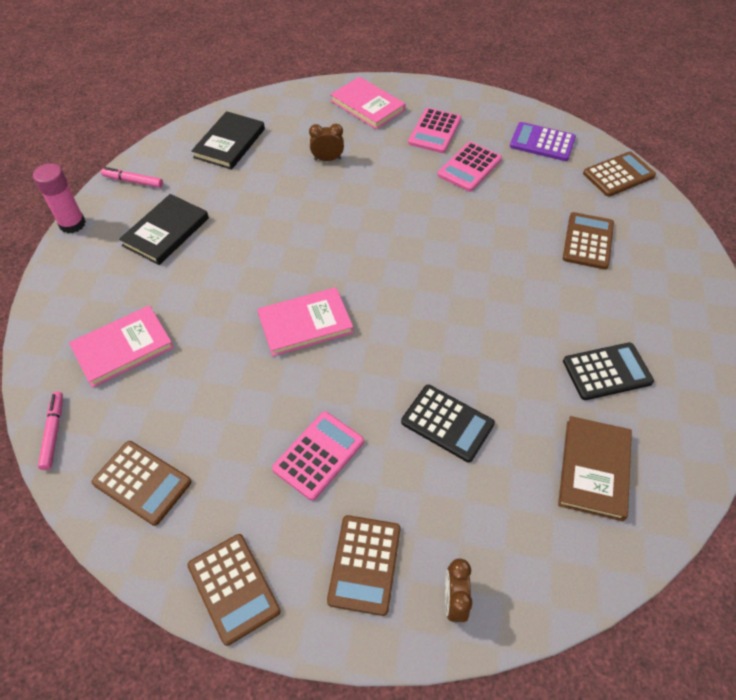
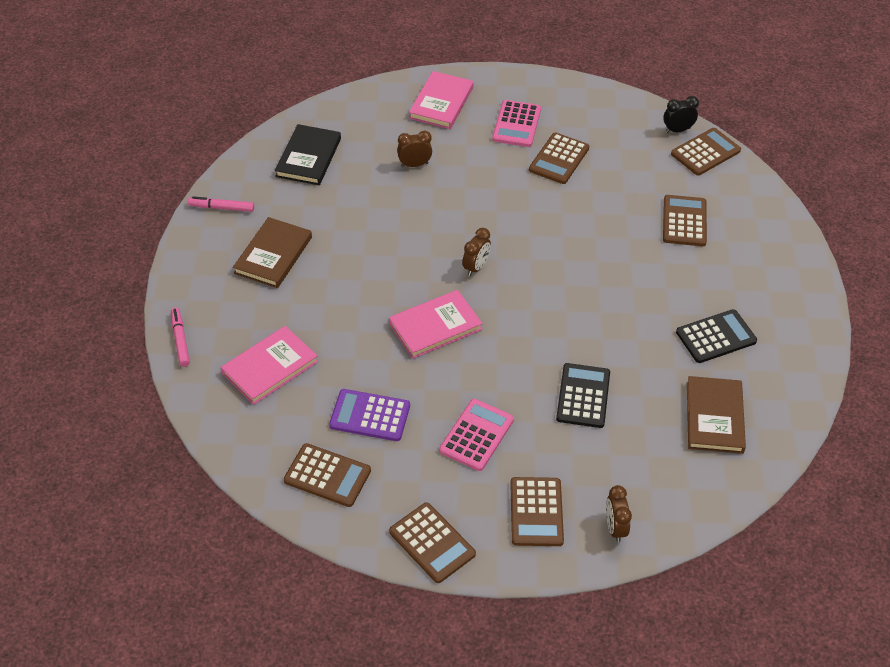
camera: 10 degrees left, 5 degrees down
(53, 433) = (232, 446): pink marker -> pink marker (180, 340)
(72, 224) = (175, 257): pink glue stick -> none
(166, 232) = (273, 255): black book -> brown book
(362, 266) = (476, 267): none -> brown clock
(367, 106) = (441, 103): pink book -> pink book turned 75 degrees clockwise
(447, 423) = (583, 396): black calculator -> black calculator turned 105 degrees counterclockwise
(469, 167) = (559, 159): pink calculator -> brown calculator
(542, 142) = (626, 126): purple calculator -> purple calculator (370, 416)
(592, 151) = (677, 130): none -> black clock

